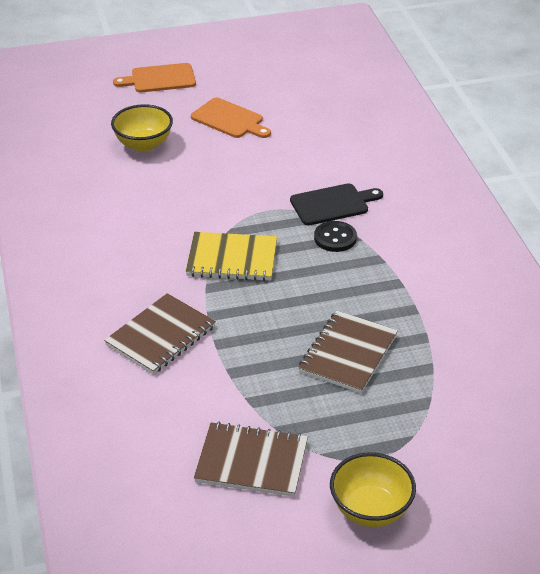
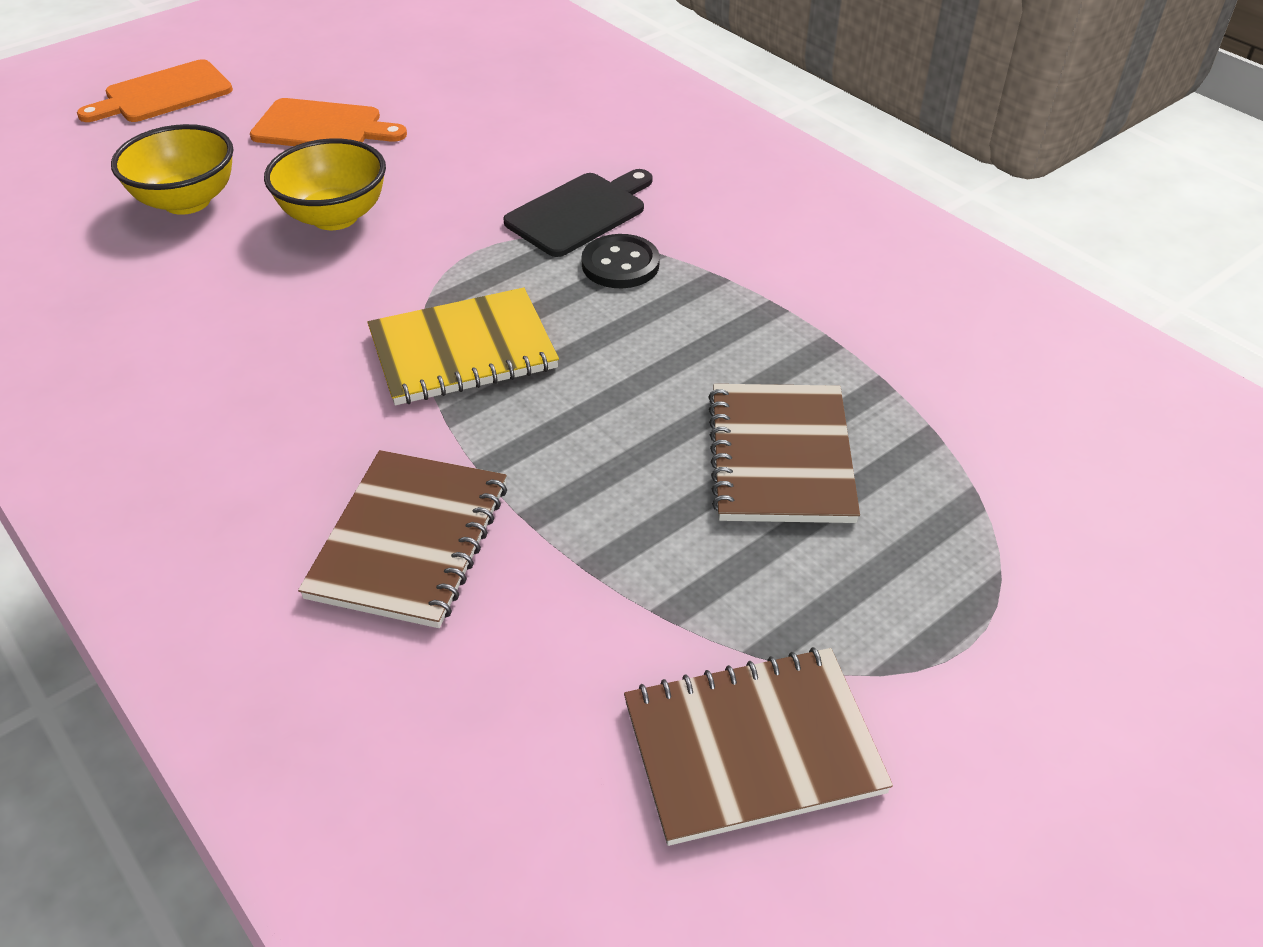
camera: 25 degrees left, 5 degrees up
(370, 510) = (1044, 759): yellow bowl -> yellow bowl (335, 217)

